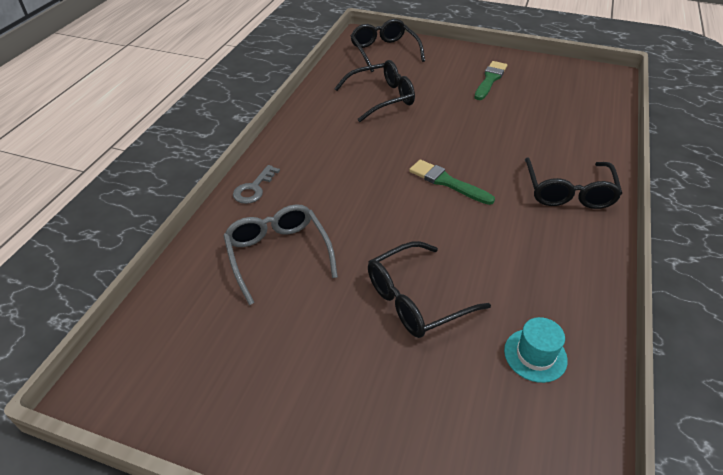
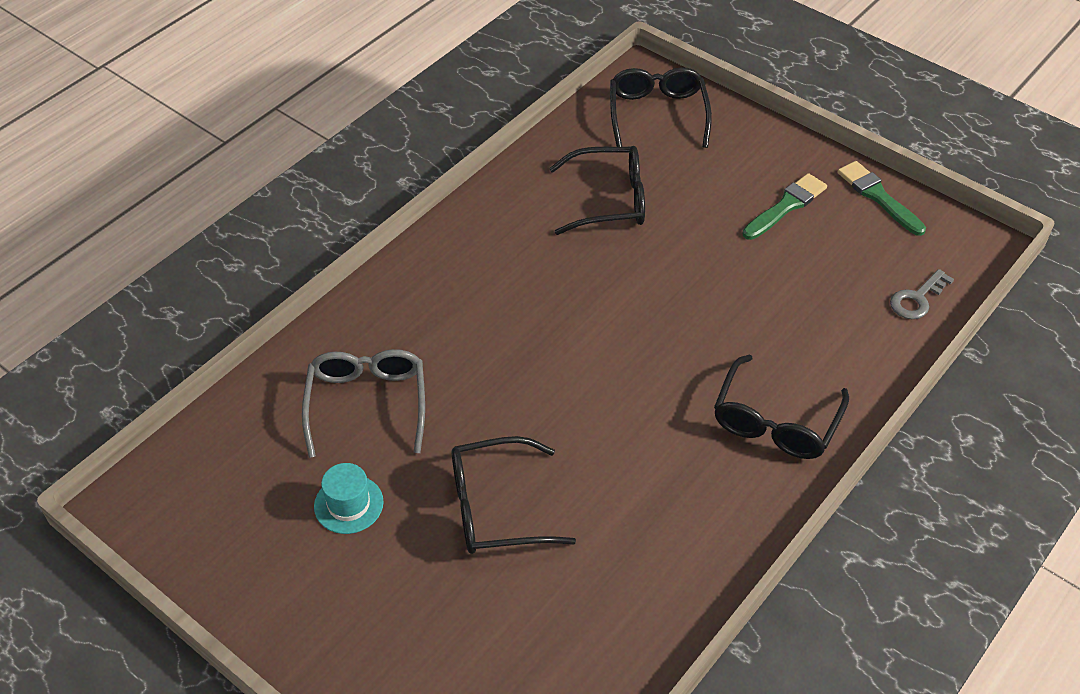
camera: 20 degrees right, 5 degrees up
(254, 188) = (377, 303): grey key -> grey key (917, 299)
(447, 182) = (623, 361): green brush -> green brush (878, 197)
(535, 355) = (592, 614): turquoise hat -> turquoise hat (348, 504)

